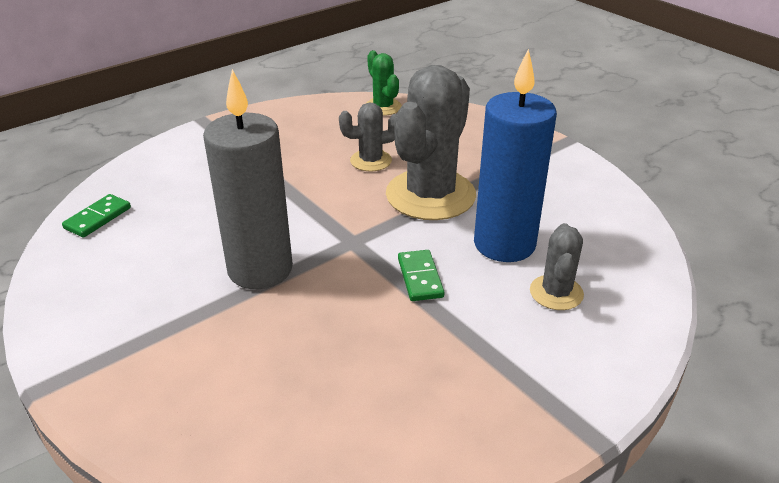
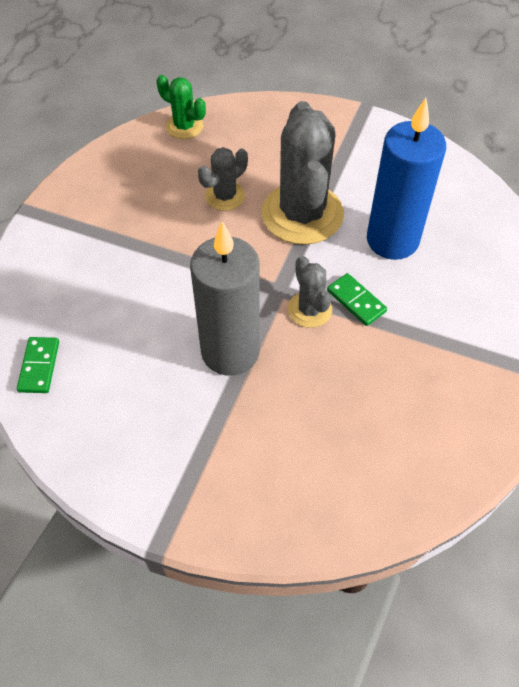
camera: 30 degrees left, 20 degrees up
(556, 293) = (457, 270): grey cactus -> grey cactus (309, 310)

